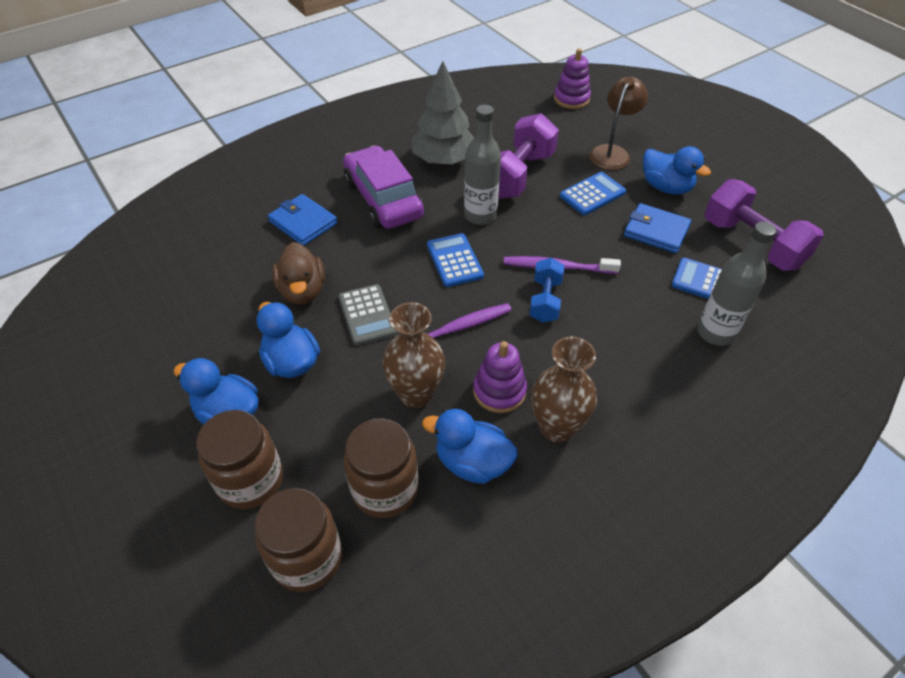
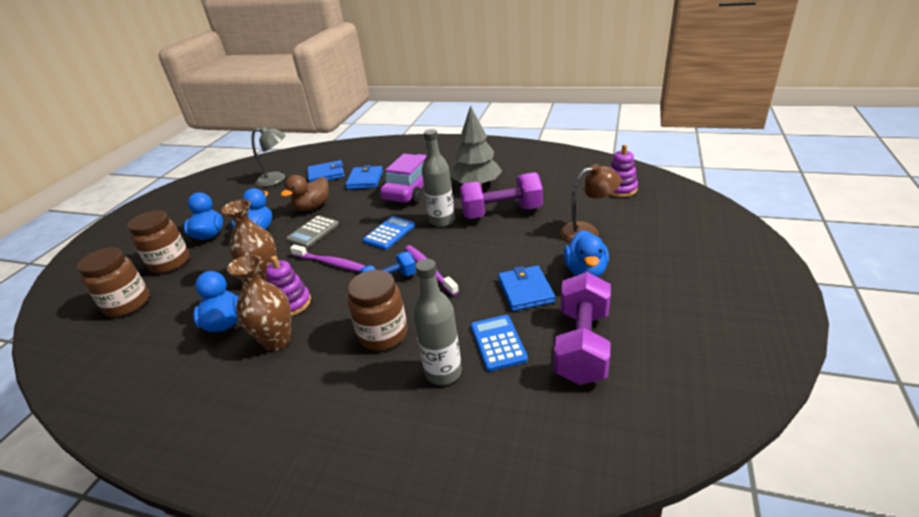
camera: 55 degrees right, 15 degrees down
(167, 292) = (277, 179): none -> grey lamp
(232, 244) = (326, 174): none -> blue wallet
(385, 489) = (186, 303): brown jar -> brown jar (383, 334)
(592, 194) = (526, 246): blue calculator -> none

